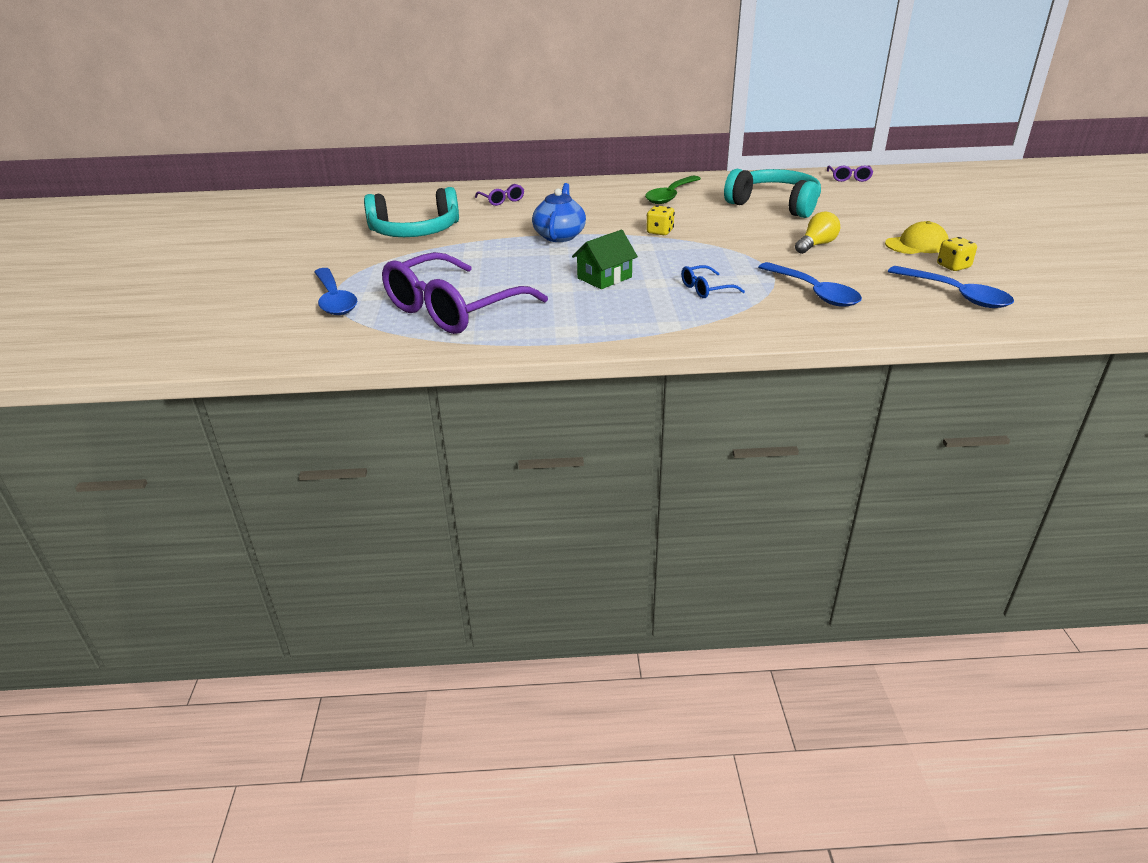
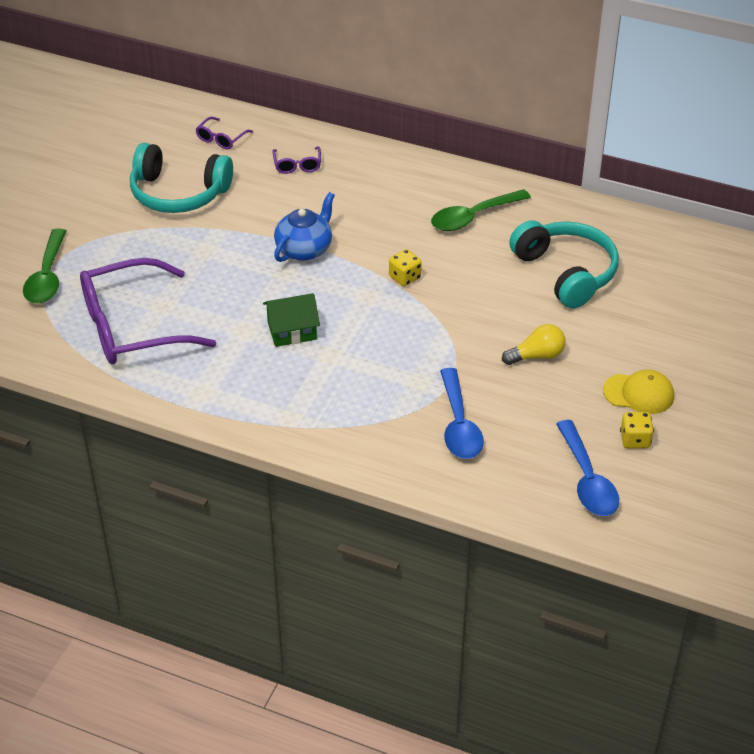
camera: 25 degrees right, 10 degrees up
(334, 300) = (47, 276): blue spoon -> green spoon
(705, 289) = (366, 382): blue glasses -> none
(849, 178) = (702, 251): purple glasses -> purple glasses (221, 139)

